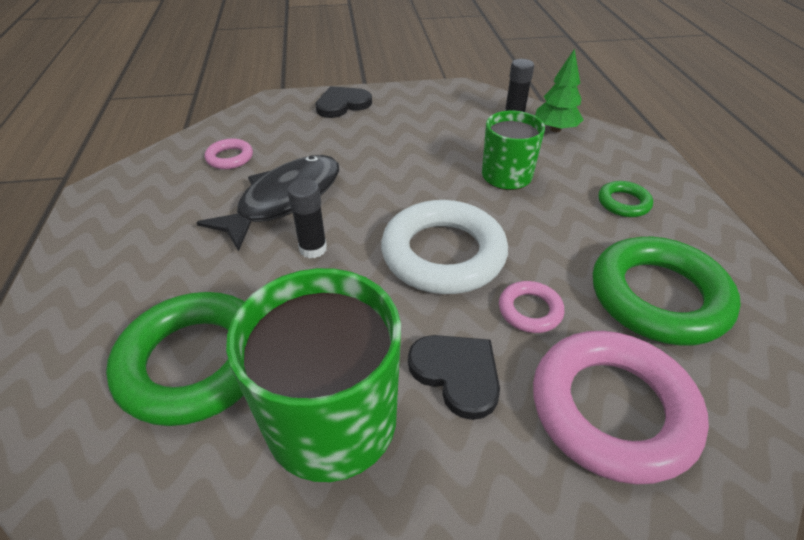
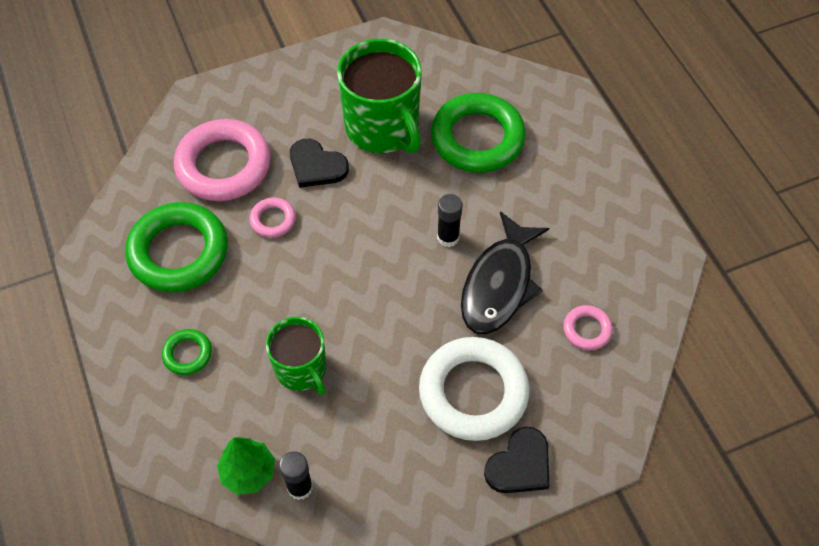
camera: 165 degrees right, 15 degrees up
(443, 254) = (343, 256): white ring -> white ring (473, 392)

